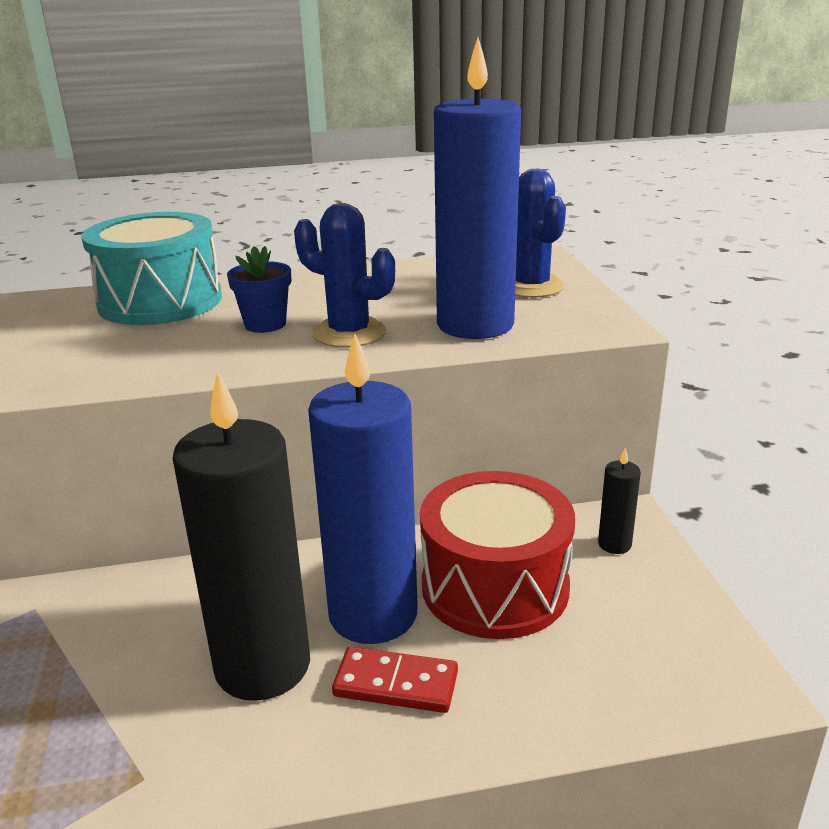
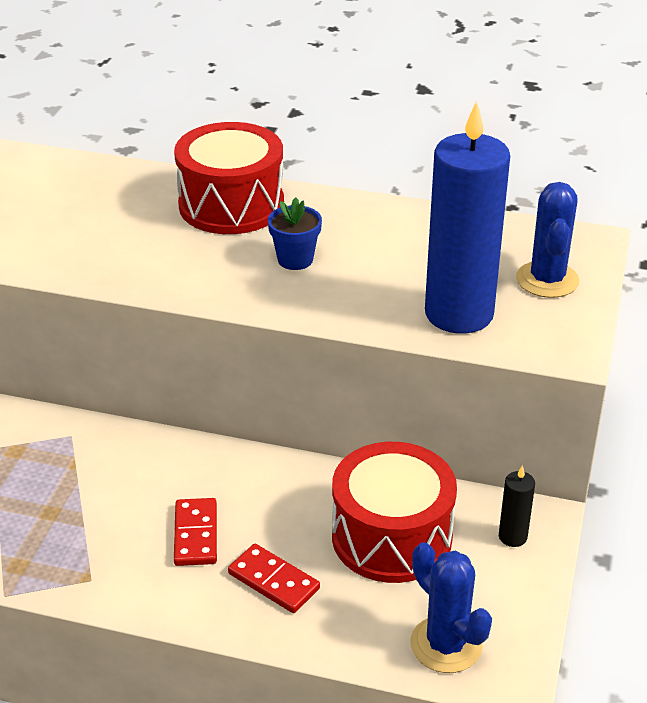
camera: 25 degrees right, 10 degrees up
(160, 301) = (231, 205): turquoise drum -> red drum
(262, 666) = (195, 534): black candle -> red domino
(349, 333) = (352, 291): blue cactus -> blue cactus (446, 644)
(373, 614) = (290, 525): blue candle -> none

